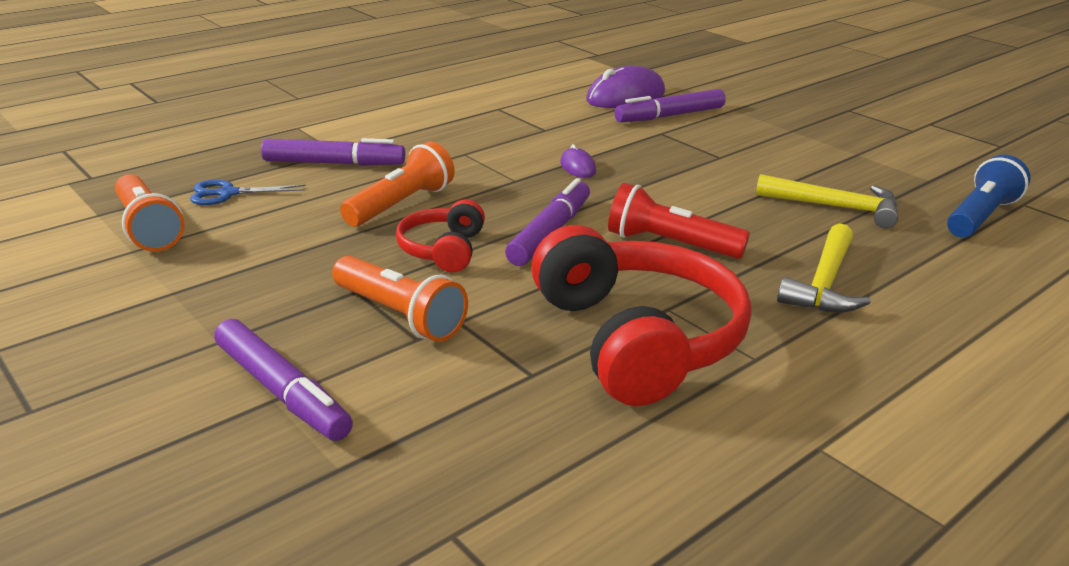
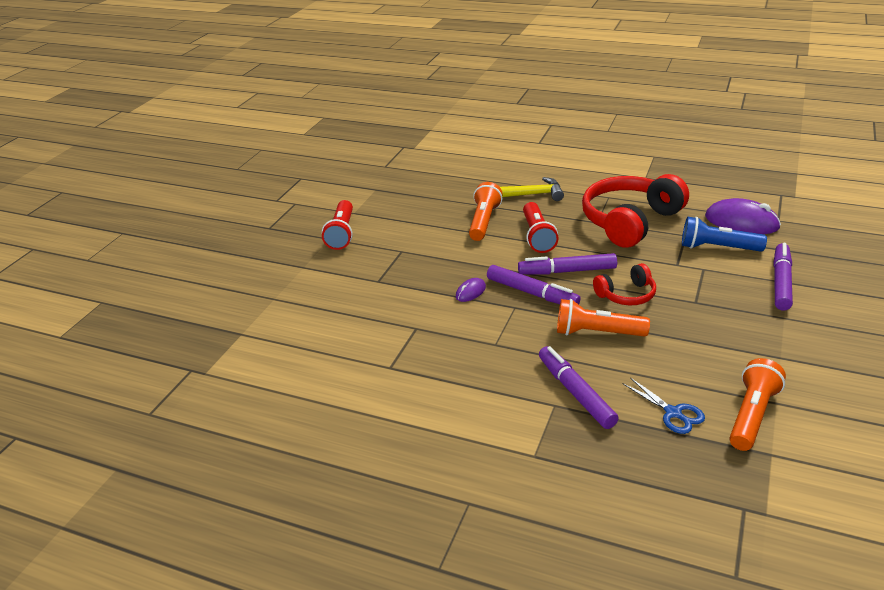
camera: 115 degrees left, 5 degrees up
(399, 315) = (695, 280): orange flashlight -> orange flashlight (484, 222)
(625, 97) = (311, 316): purple mouse -> purple mouse (741, 222)
(670, 116) = (340, 286): purple marker -> purple marker (532, 293)
(799, 137) = (341, 233): none -> red flashlight
(835, 207) = (441, 206): yellow hammer -> none
(980, 217) = (413, 173): blue flashlight -> blue flashlight (718, 248)

